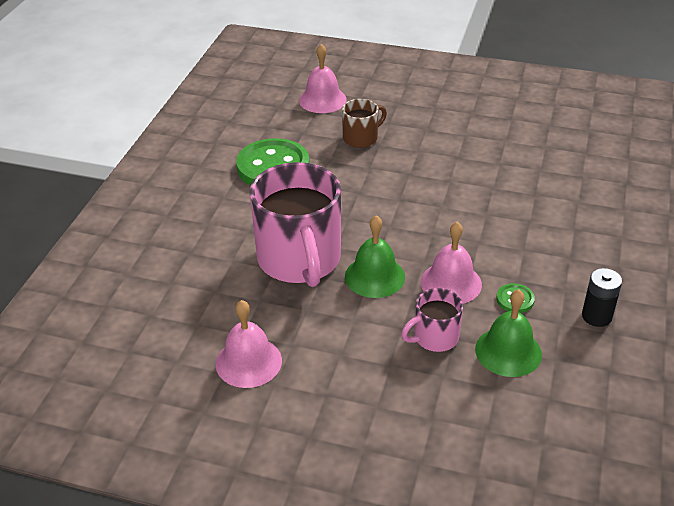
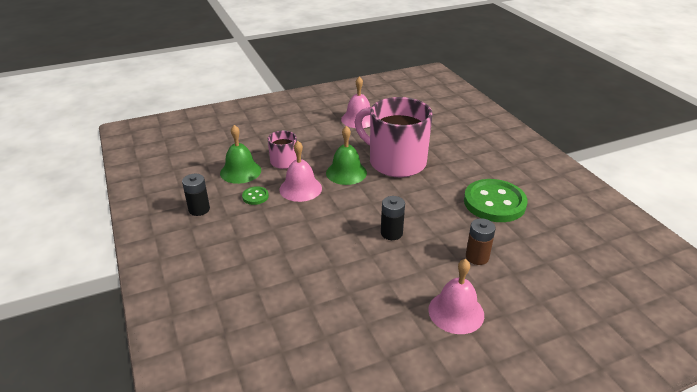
camera: 140 degrees right, 5 degrees down
(322, 100) = (561, 278): pink bell -> pink bell (456, 312)
(361, 138) = (477, 257): brown mug -> brown battery
(408, 188) = (391, 233): none -> black battery

